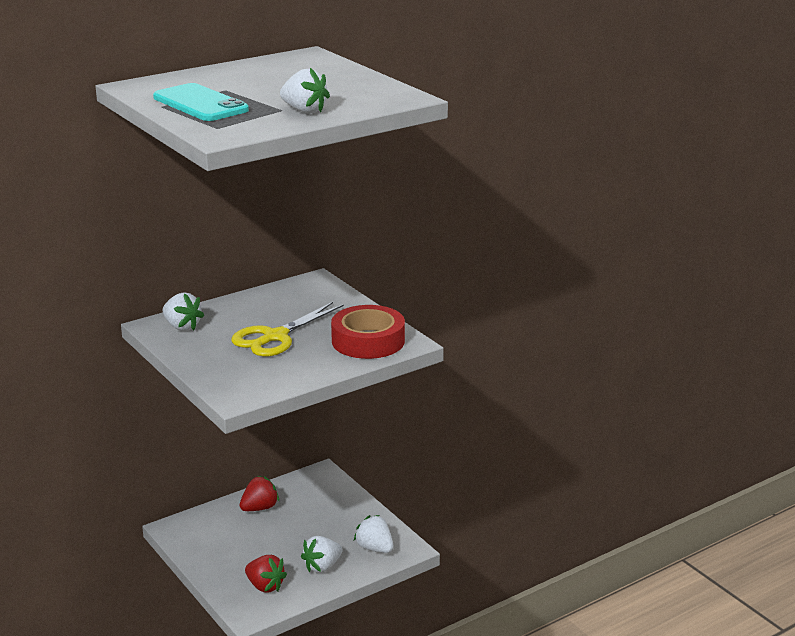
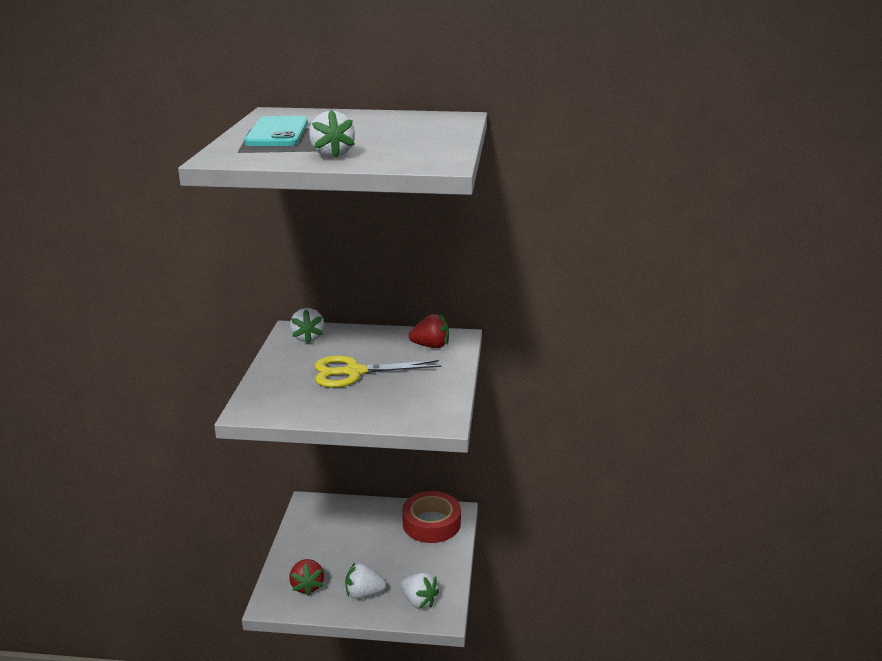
camera: 40 degrees right, 0 degrees up
(259, 508) = (380, 518): red strawberry -> red strawberry (431, 346)
(368, 341) = (415, 405): red tape -> red tape (431, 523)
(375, 548) = (419, 601): white strawberry -> white strawberry turned 135 degrees clockwise

